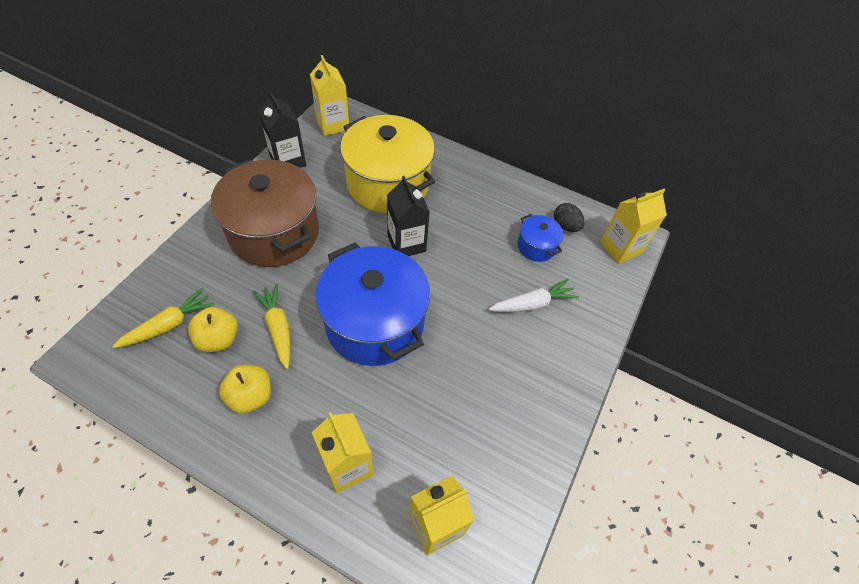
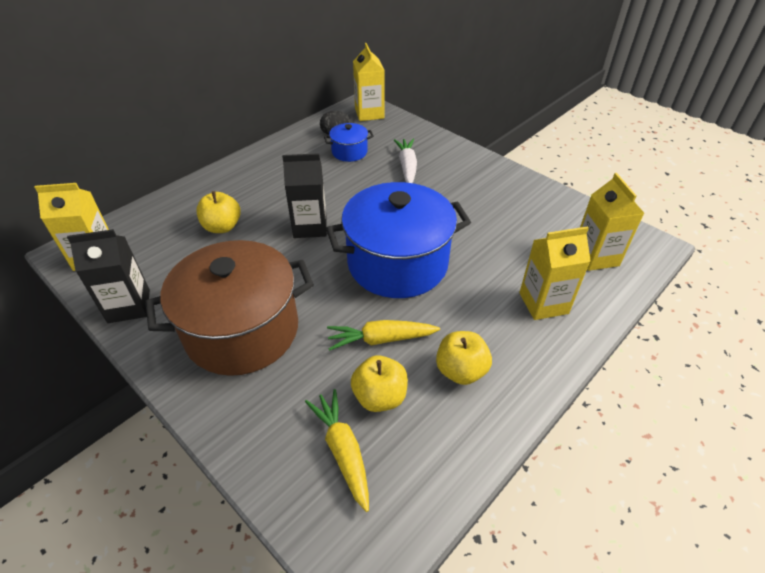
camera: 70 degrees left, 10 degrees down
(388, 184) = (222, 227): yellow pot -> yellow apple

